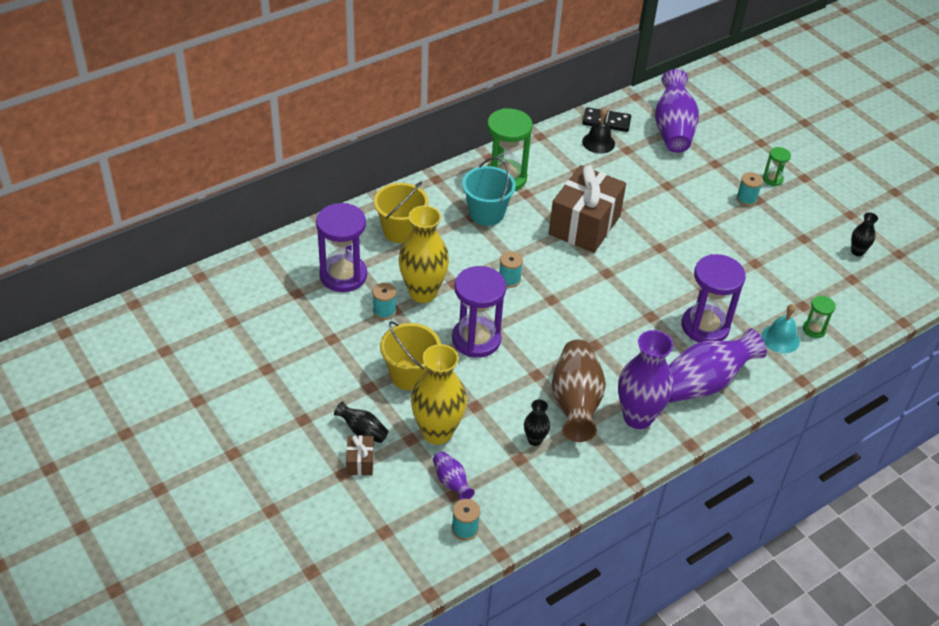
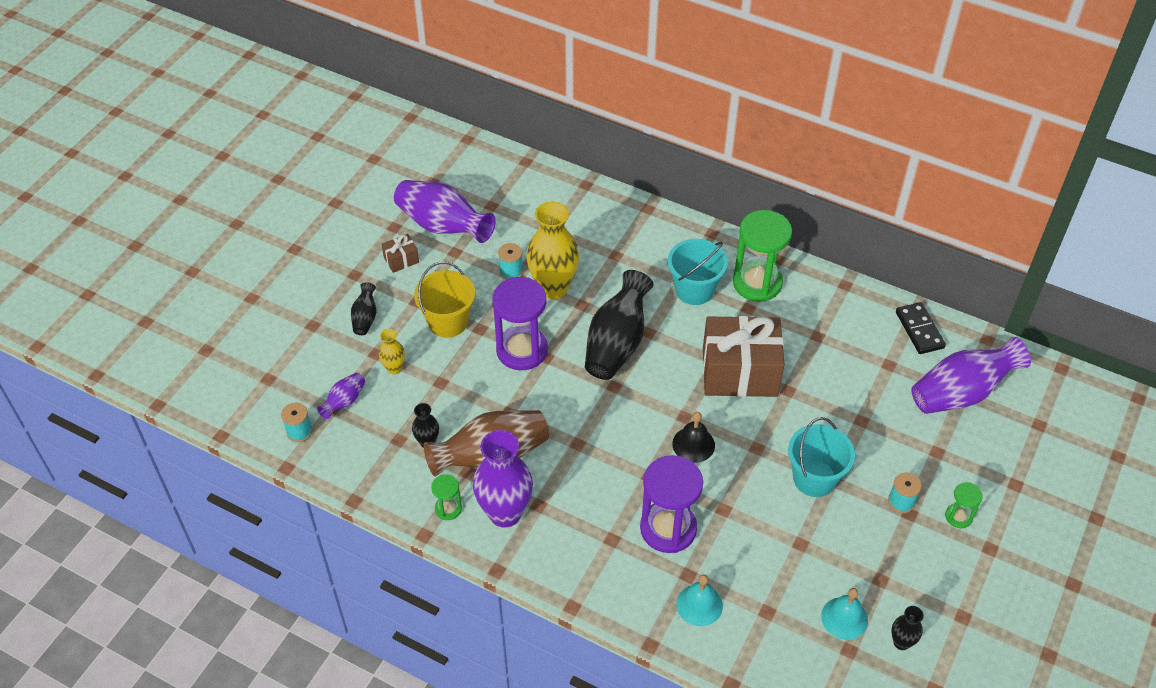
camera: 65 degrees right, 5 degrees up
(343, 275) = (534, 225): purple hourglass -> none
(360, 462) = (331, 331): brown gift -> brown gift (401, 260)
(401, 230) = (621, 238): yellow bucket -> none
(437, 432) = (394, 368): yellow vase -> yellow vase, size x0.48
(509, 279) = (617, 343): turquoise spool -> black vase
(598, 142) = (878, 336): black bell -> black bell (693, 444)
(703, 231) = (814, 478): none -> turquoise bucket
(703, 383) = (585, 554): purple vase -> purple vase (443, 226)
(814, 329) = (736, 634): green hourglass -> green hourglass (448, 509)
(826, 269) = (844, 618): none -> turquoise bell

